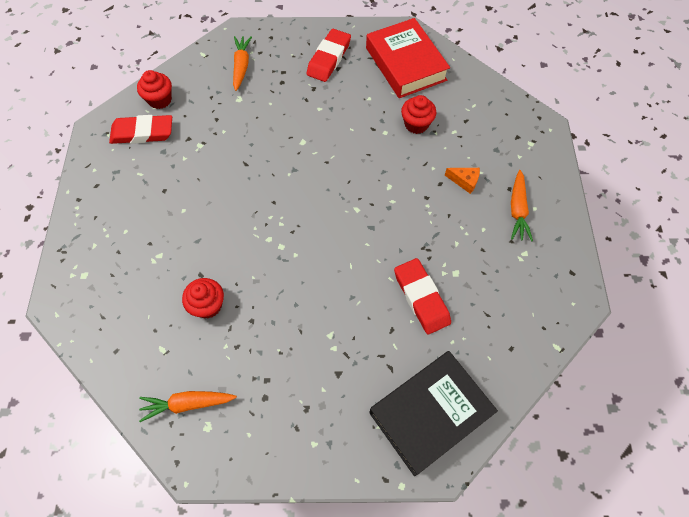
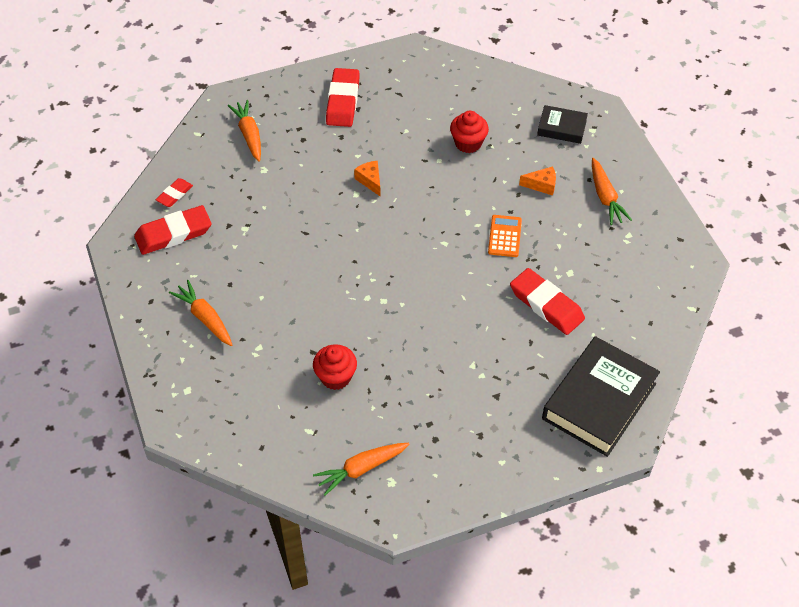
camera: 20 degrees left, 10 degrees down
(129, 214) = (205, 318): none -> orange carrot
(160, 100) = (174, 194): red cupcake -> red eraser
(319, 134) = (370, 181): none -> orange cheese
(405, 64) = (429, 85): red book -> none
(411, 219) = (504, 236): none -> orange calculator
(504, 133) = (562, 128): none -> black book

